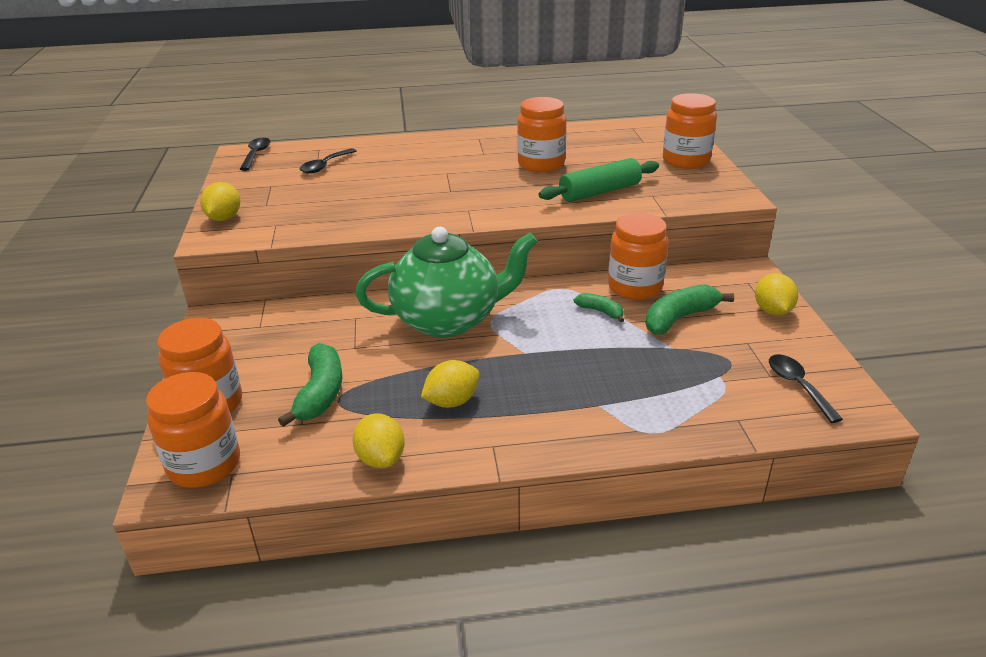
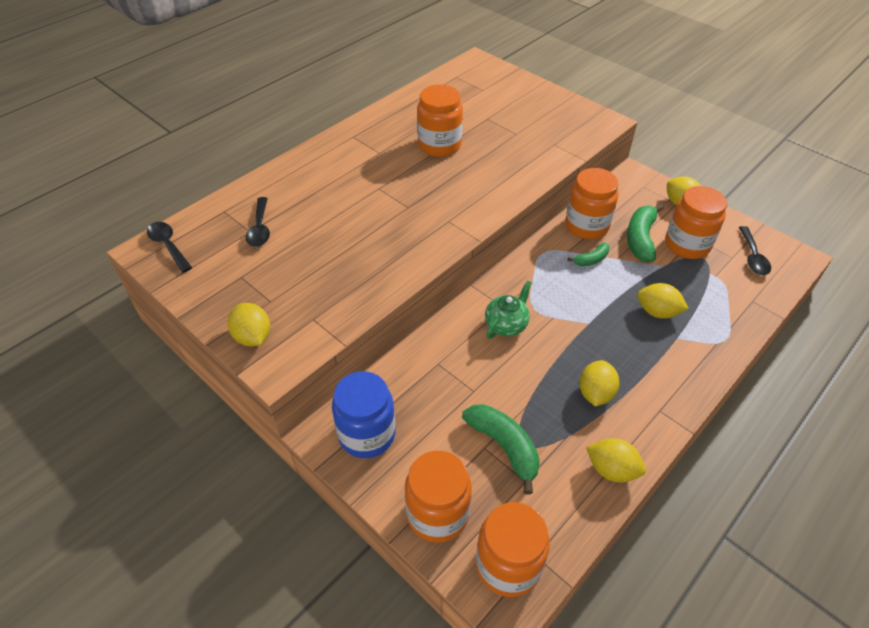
camera: 40 degrees left, 15 degrees up
(240, 332) = (367, 434): none -> blue jar
(448, 320) = (506, 325): green teapot -> green teapot, size x0.46
(599, 192) = (516, 157): green rolling pin -> none
(600, 311) = (591, 259): green banana -> green banana turned 150 degrees clockwise
(608, 377) = (657, 312): none -> yellow lemon
(686, 161) = (534, 98): orange jar -> orange jar (687, 245)
(798, 386) = (752, 257): black spoon -> black spoon turned 120 degrees counterclockwise

